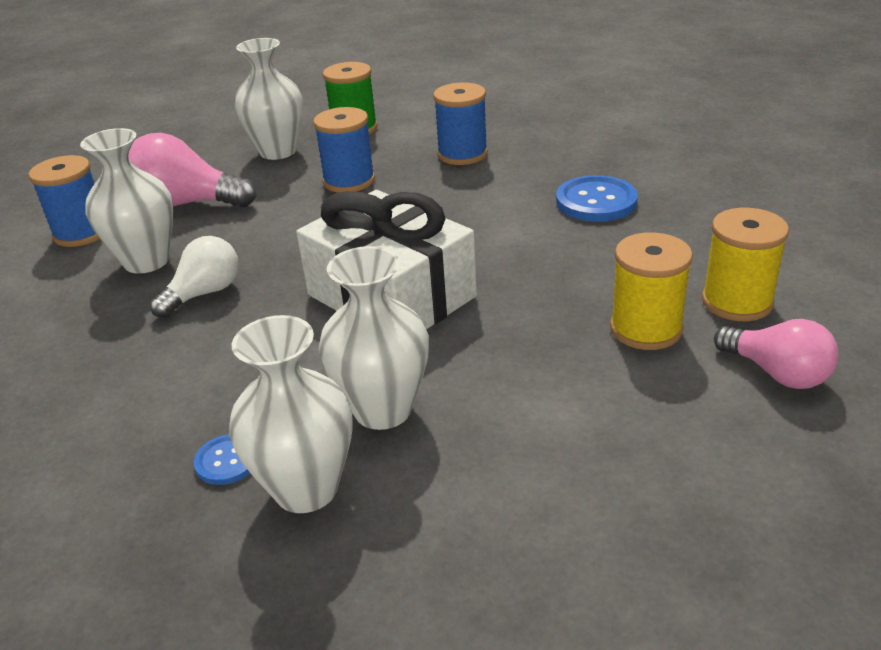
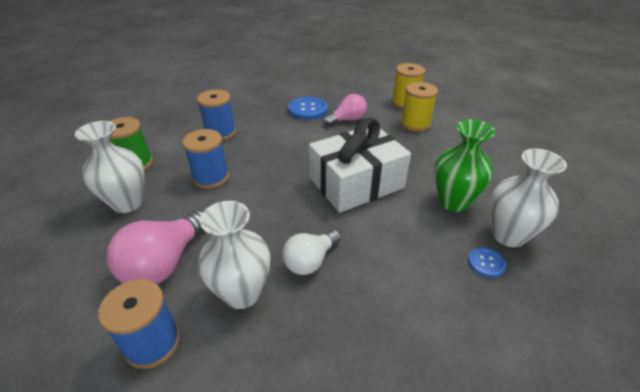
camera: 75 degrees left, 5 degrees up
(204, 293) = (310, 261): white light bulb -> white light bulb turned 105 degrees counterclockwise
(383, 409) = (453, 202): white vase -> green vase
(777, 373) = (451, 108): pink light bulb -> pink light bulb (347, 120)

